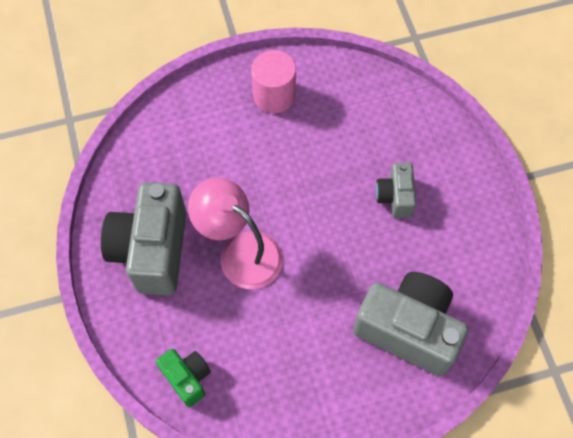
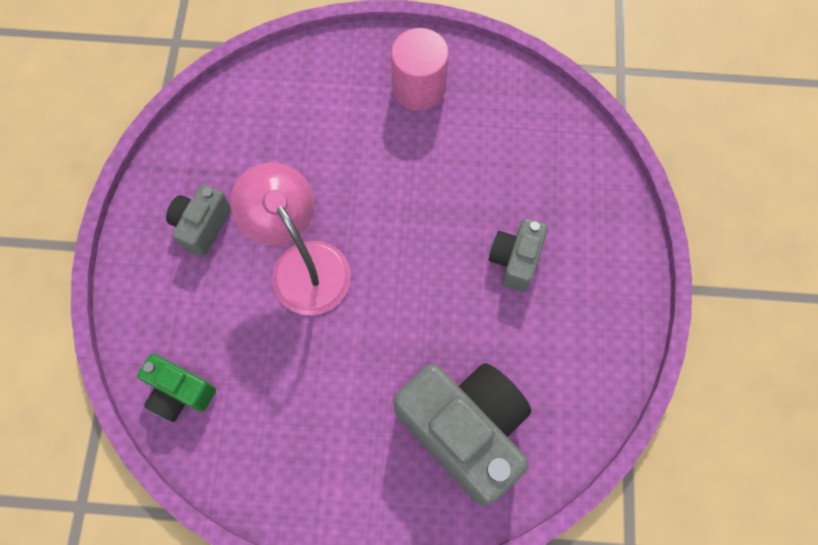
camera: 20 degrees right, 5 degrees up
(152, 250) = (202, 226): grey camera -> grey camera, size x0.51
(187, 378) = (180, 393): green camera -> green camera turned 135 degrees clockwise

